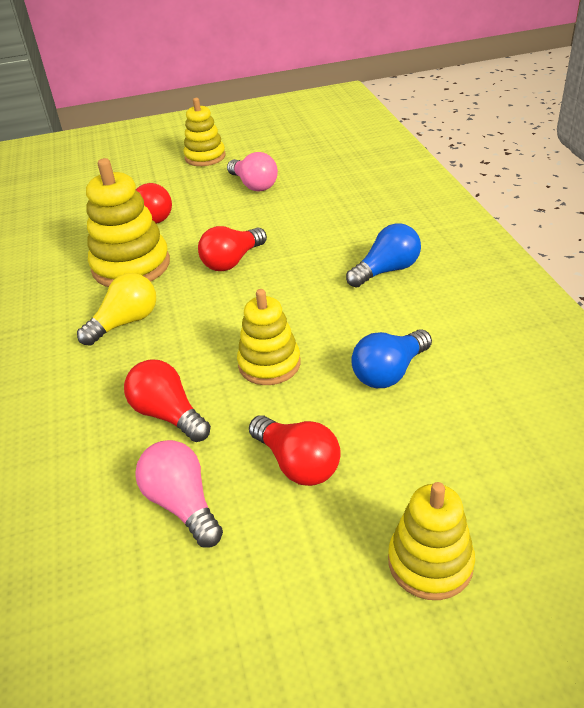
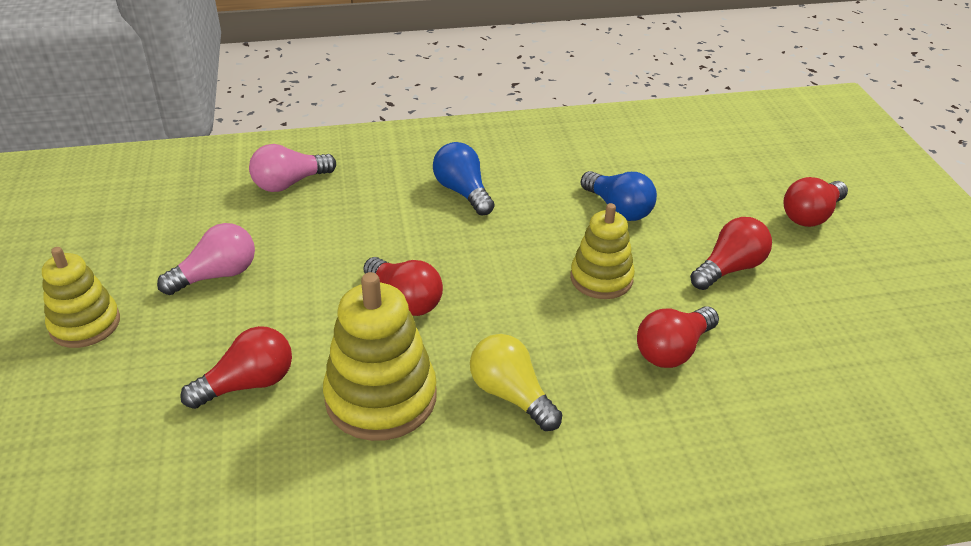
camera: 90 degrees left, 0 degrees up
(182, 504) = (783, 338): pink light bulb -> pink light bulb (289, 183)
(430, 562) = (811, 215): yellow stacking toy -> red light bulb

